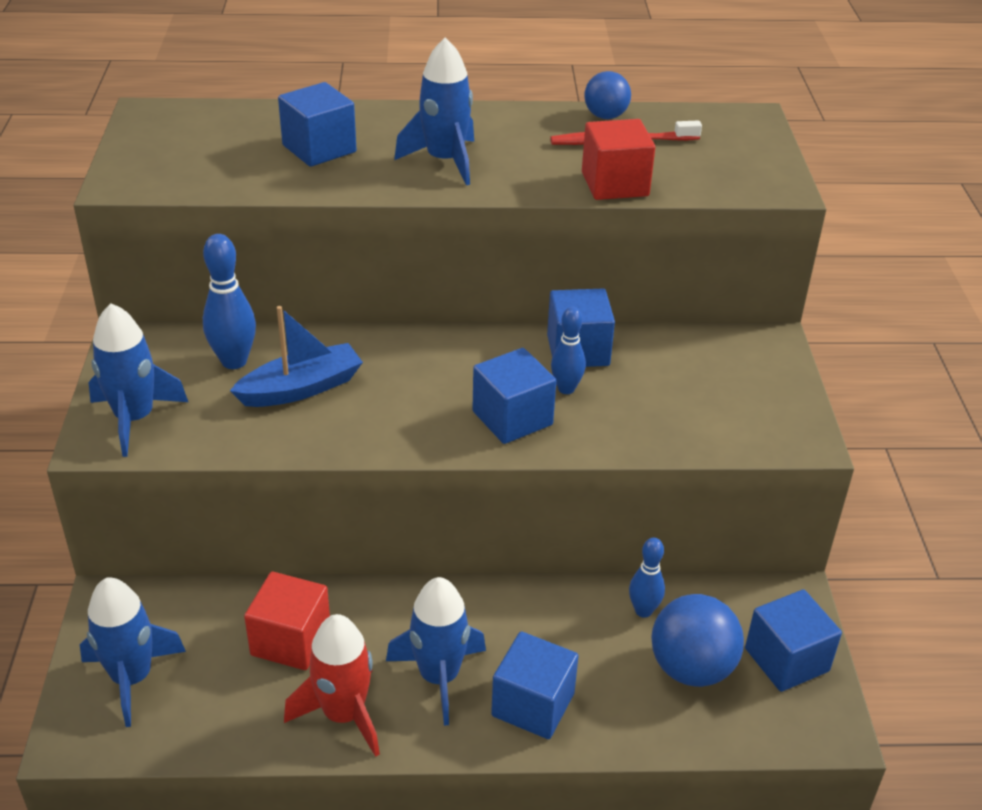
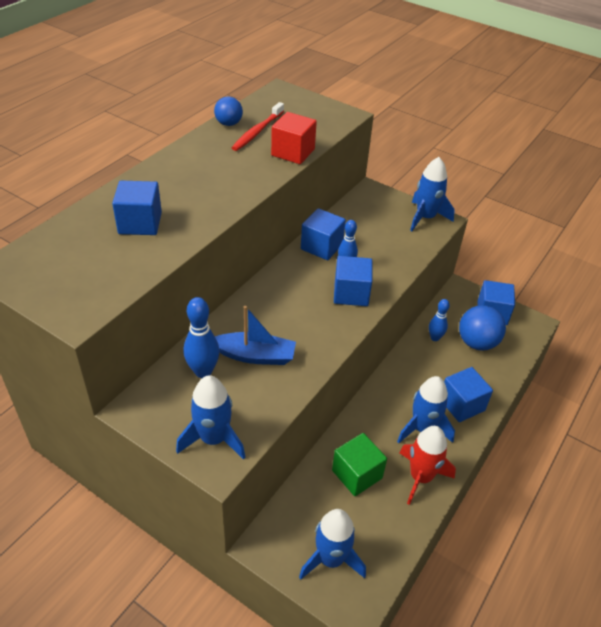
camera: 55 degrees left, 5 degrees up
(291, 640) = (357, 474): red cube -> green cube
(301, 388) = (255, 355): blue boat -> blue boat turned 90 degrees clockwise
(445, 161) = (209, 189): blue rocket -> blue rocket (425, 218)

